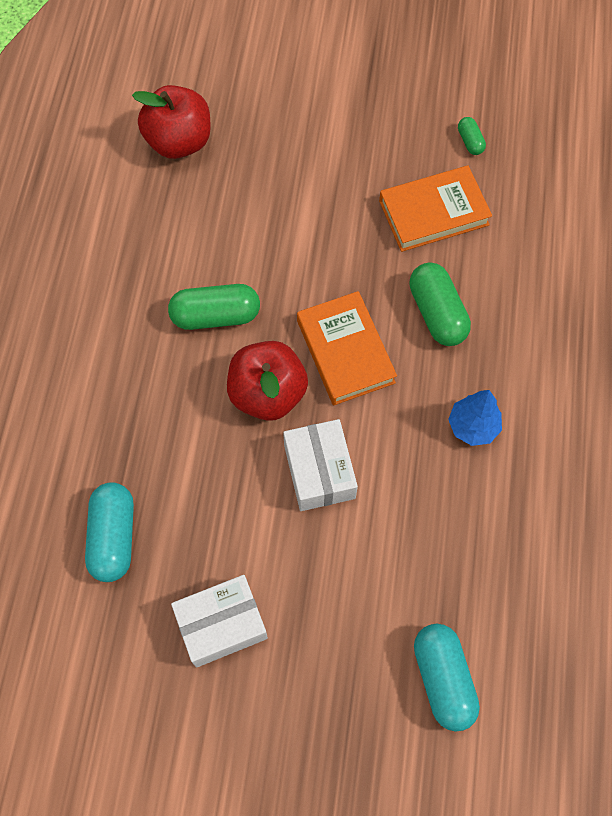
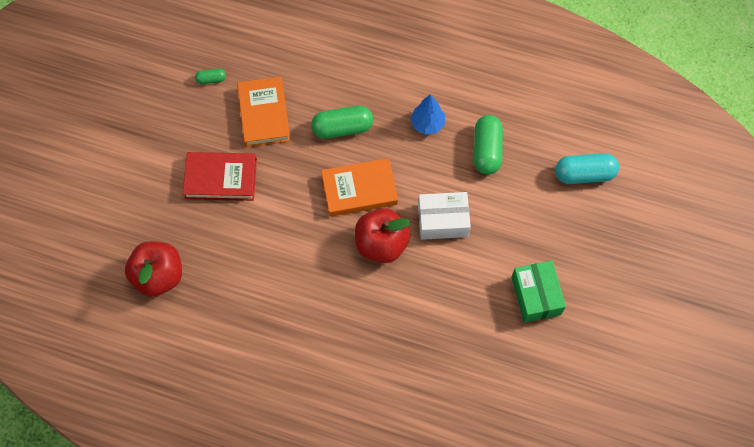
camera: 80 degrees left, 0 degrees up
(113, 537) = (468, 357): turquoise capsule -> none
(216, 316) = (315, 269): green capsule -> green capsule (487, 150)
(221, 624) = (536, 295): white box -> green box
(326, 181) = (221, 179): none -> red book

